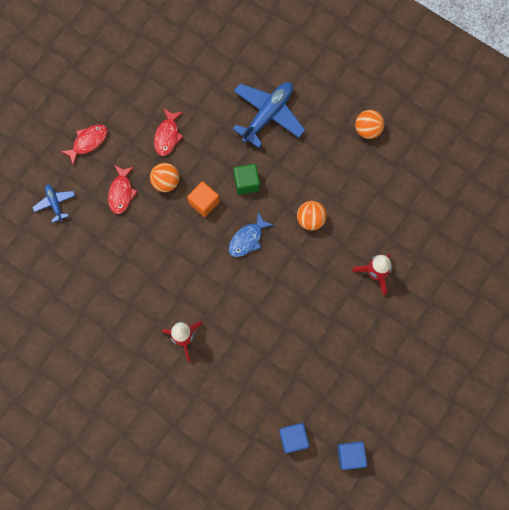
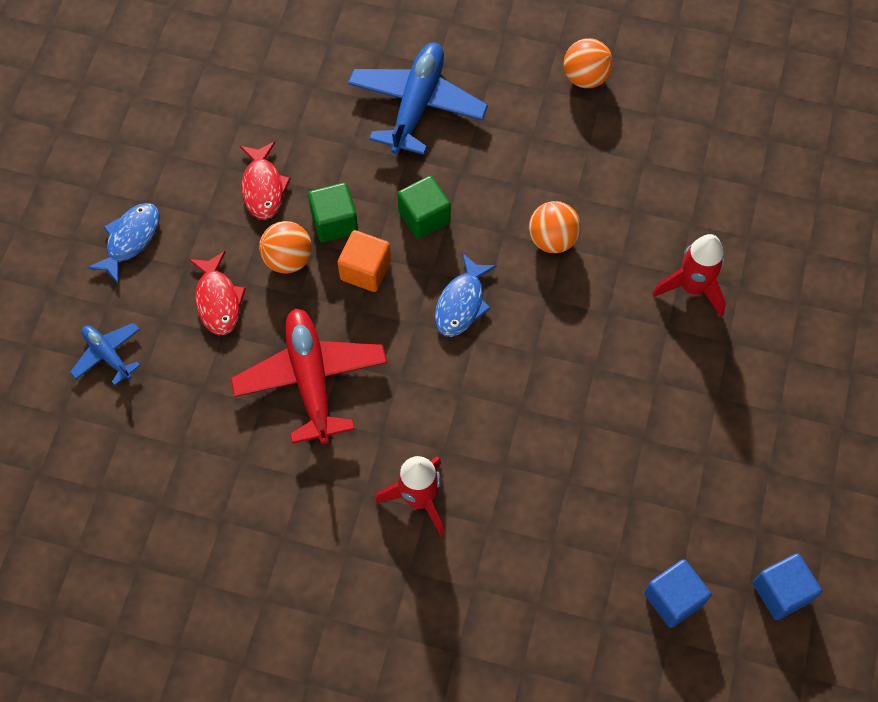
camera: 20 degrees left, 10 degrees down
(88, 142) = (130, 239): red fish -> blue fish
(153, 254) = (311, 380): none -> red plane
(198, 169) = (334, 222): none -> green cube

